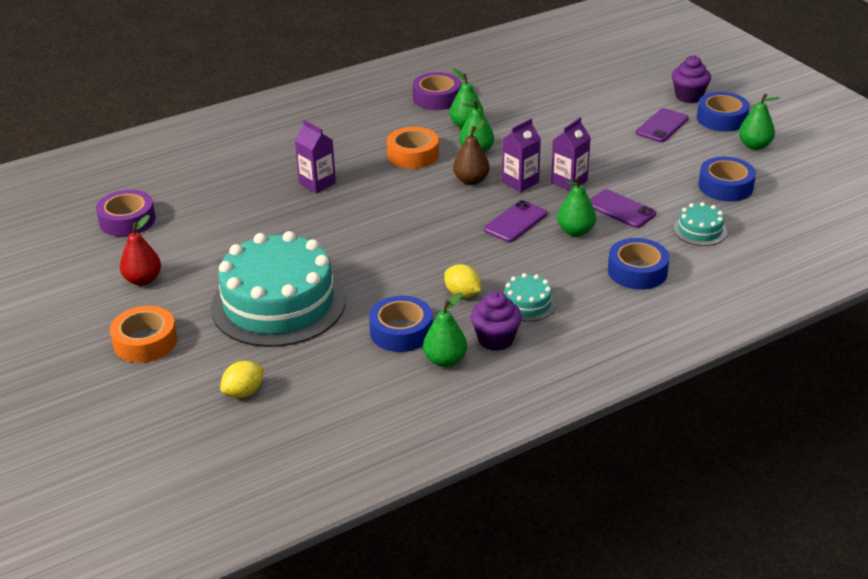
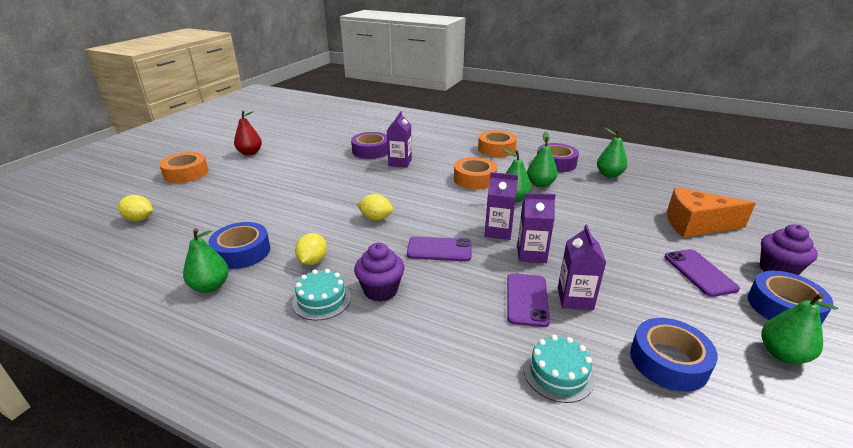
camera: 55 degrees right, 5 degrees down
(127, 220) = (306, 131): purple tape -> purple tape (371, 151)
(278, 303) = (250, 196): turquoise cake -> none
(362, 114) = (496, 149): none -> orange tape
(424, 237) = (376, 218): none -> yellow lemon
(471, 180) = (472, 210): brown pear -> none
(495, 339) = (254, 302): purple cupcake -> purple cupcake (380, 290)
(575, 231) = (460, 285): green pear -> green pear (609, 175)
(609, 92) = (696, 224): none -> orange cheese
(637, 271) = (432, 352): blue tape -> none
(639, 189) = (575, 298): none -> purple carton
(662, 126) = (699, 272): purple phone -> purple phone turned 75 degrees clockwise

